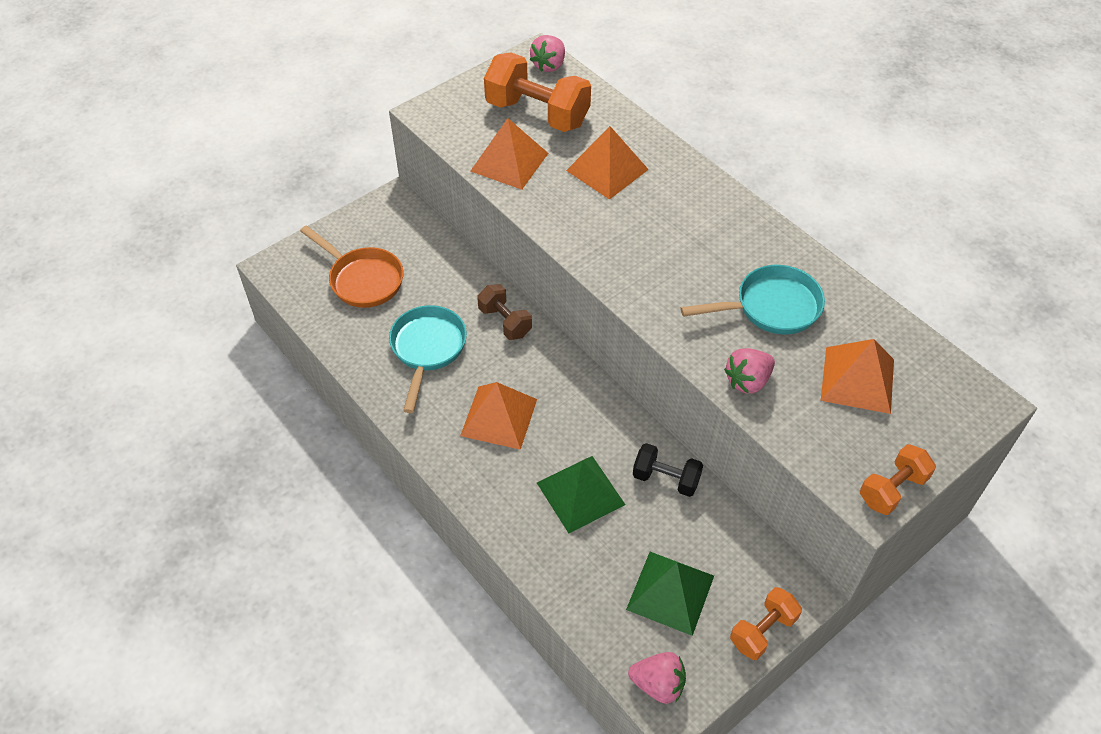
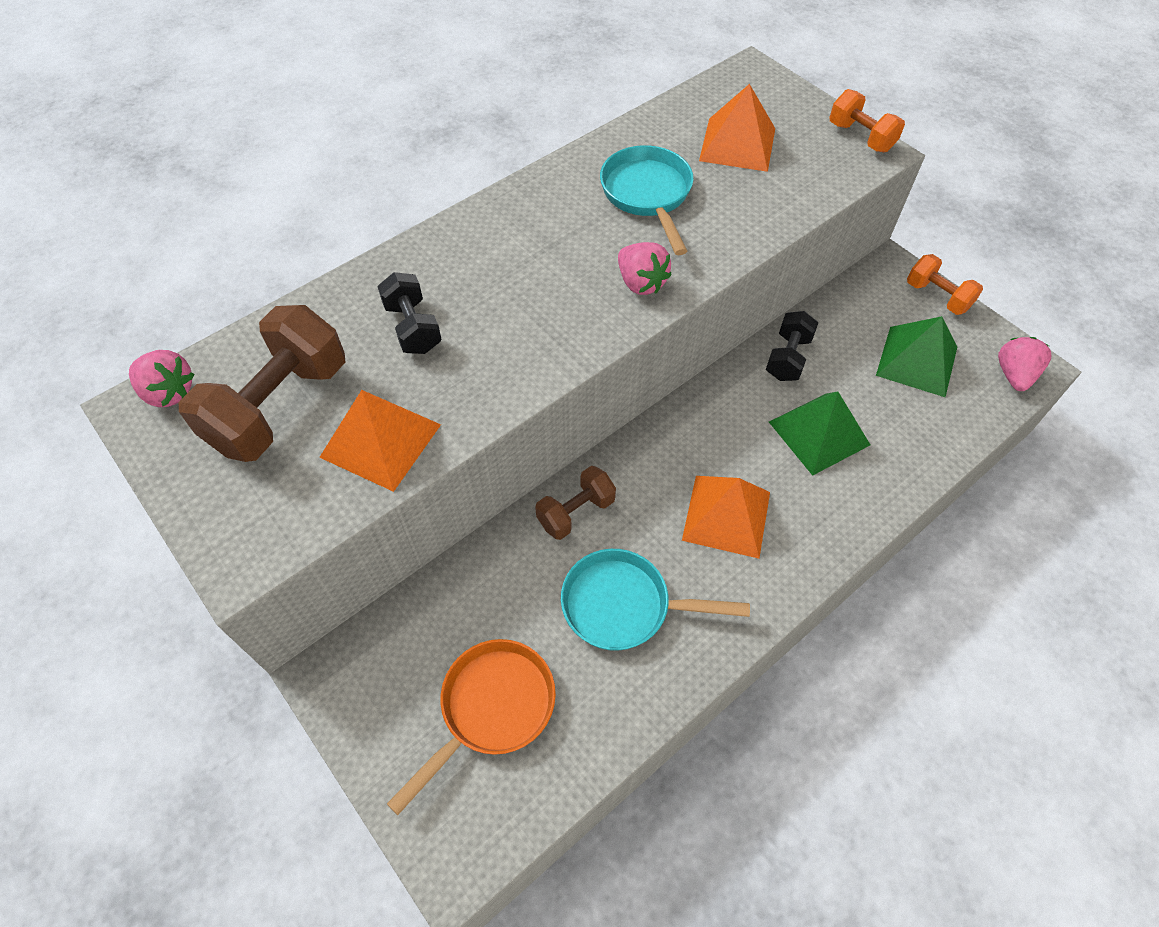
camera: 90 degrees left, 5 degrees up
(537, 113) = (279, 406): orange dumbbell -> brown dumbbell
(607, 170) = (413, 328): orange pyramid -> black dumbbell
(748, 381) = (751, 220): pink strawberry -> pink strawberry (641, 283)

